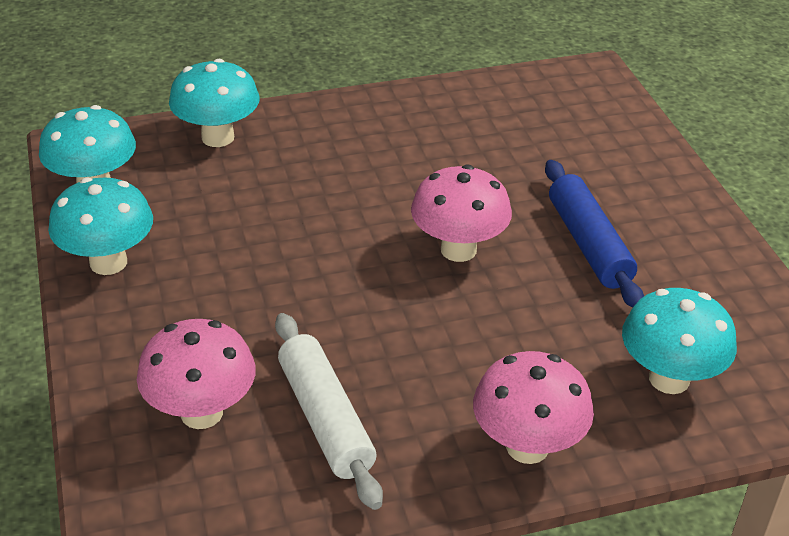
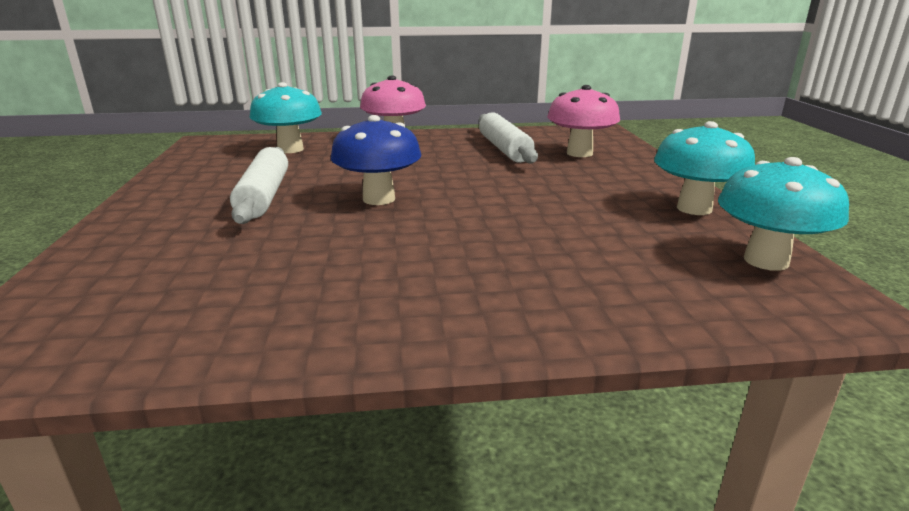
camera: 170 degrees left, 15 degrees down
(218, 137) = (640, 304): turquoise mushroom -> none
(458, 250) = (379, 199): pink mushroom -> blue mushroom
(588, 244) = (264, 196): blue rolling pin -> white rolling pin

